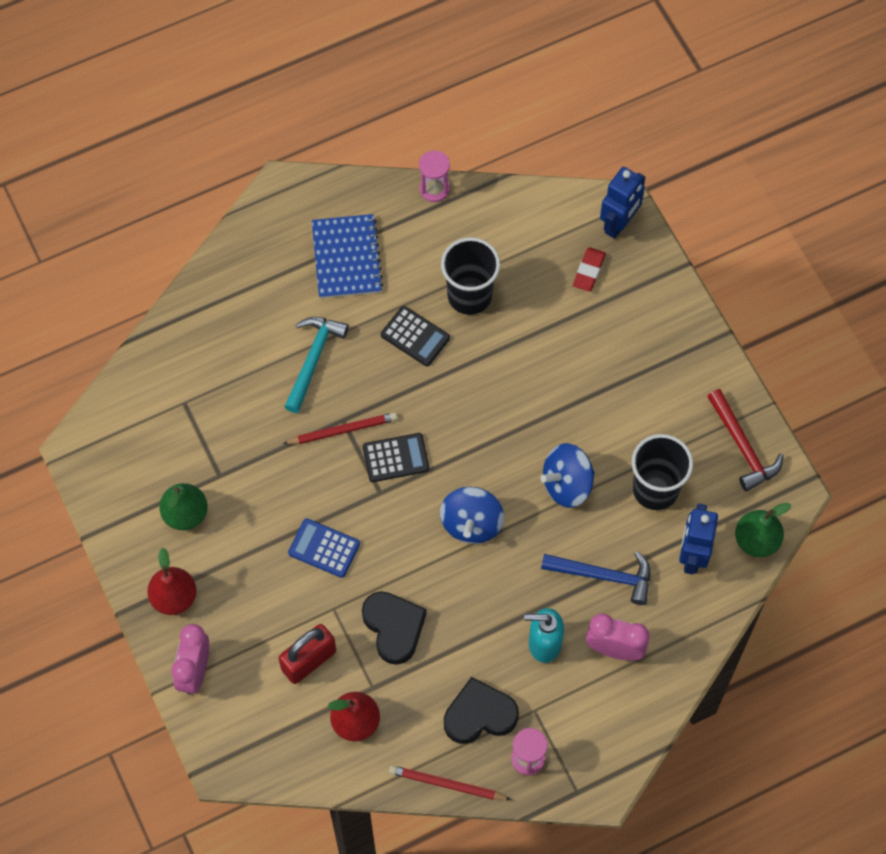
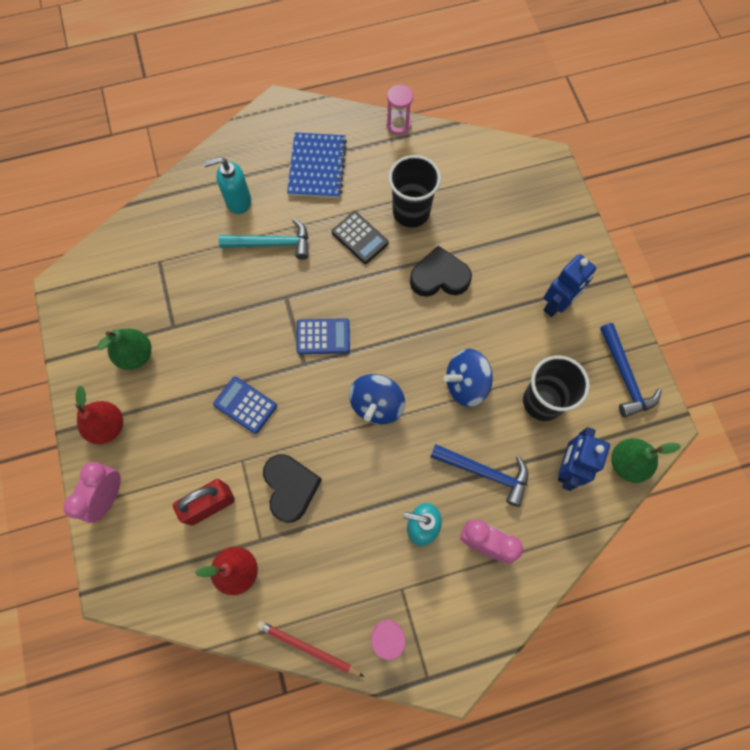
camera: 10 degrees right, 5 degrees up
(261, 315) = (238, 201): none -> turquoise soap dispenser
(313, 359) = (272, 243): turquoise hammer -> turquoise hammer turned 60 degrees clockwise
(342, 430) = (283, 306): red pencil -> none
(396, 458) = (323, 336): black calculator -> blue calculator
(479, 715) = (350, 584): black heart -> black heart (439, 277)
(589, 271) = (513, 207): red eraser -> none
(619, 224) = (544, 174): blue robot -> blue robot (557, 304)
(743, 446) = (625, 376): red hammer -> blue hammer

